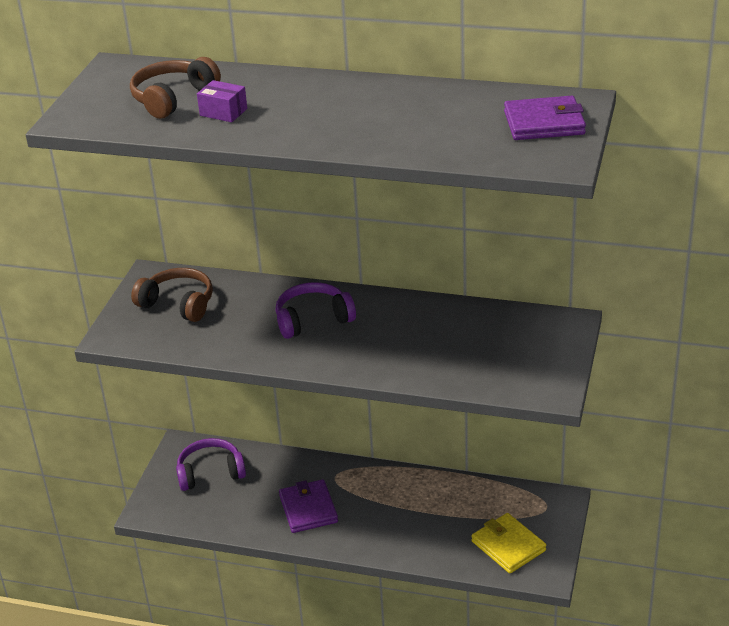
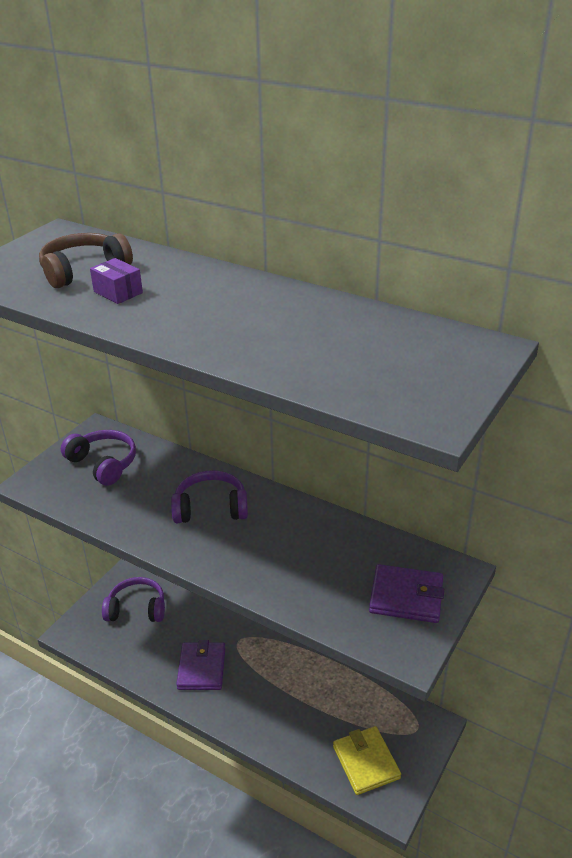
camera: 15 degrees right, 0 degrees up
(178, 304) = (103, 464): brown headphones -> purple headphones
(544, 123) = (438, 365): purple wallet -> purple wallet (406, 597)

